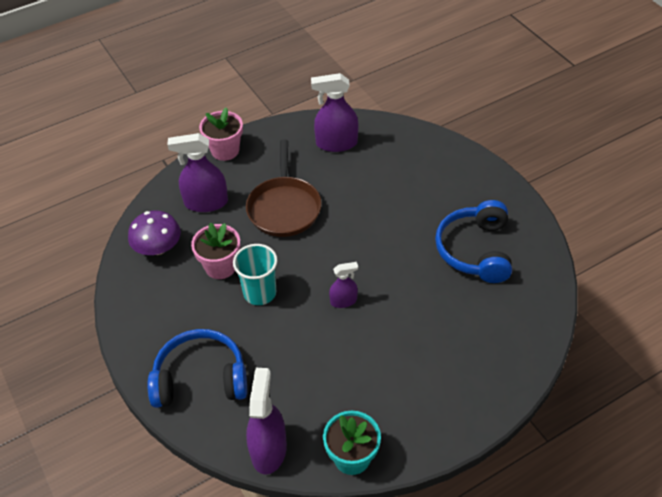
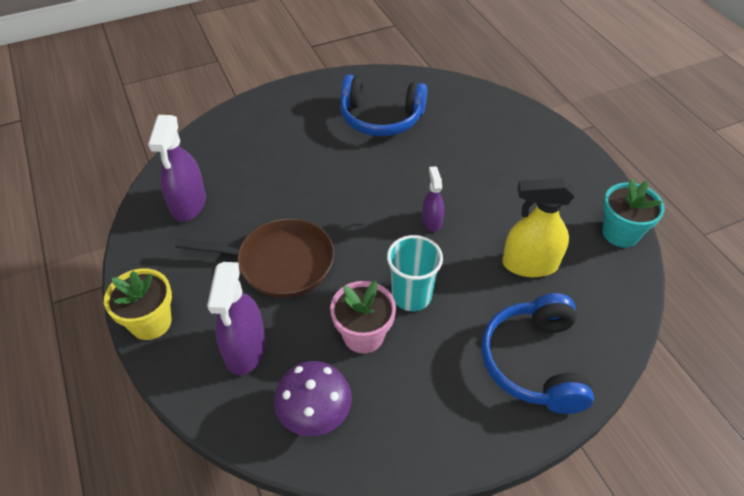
camera: 85 degrees left, 0 degrees up
(225, 150) = (151, 322): pink flower pot -> yellow flower pot
(268, 449) = (620, 299): purple spray bottle -> none
(302, 377) = (529, 264): none -> yellow spray bottle

